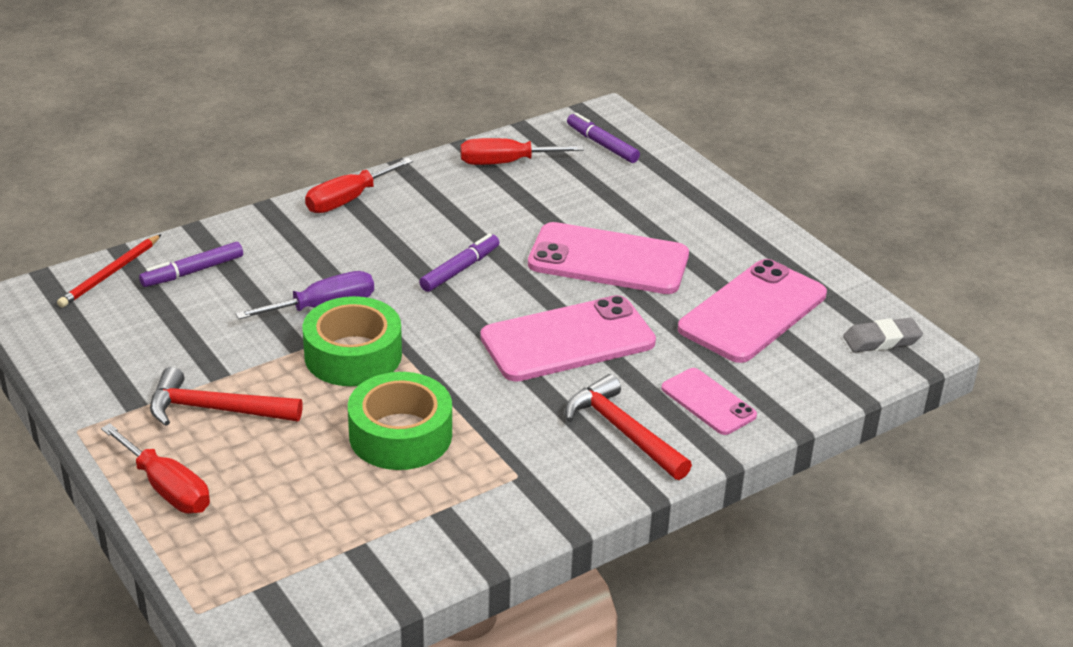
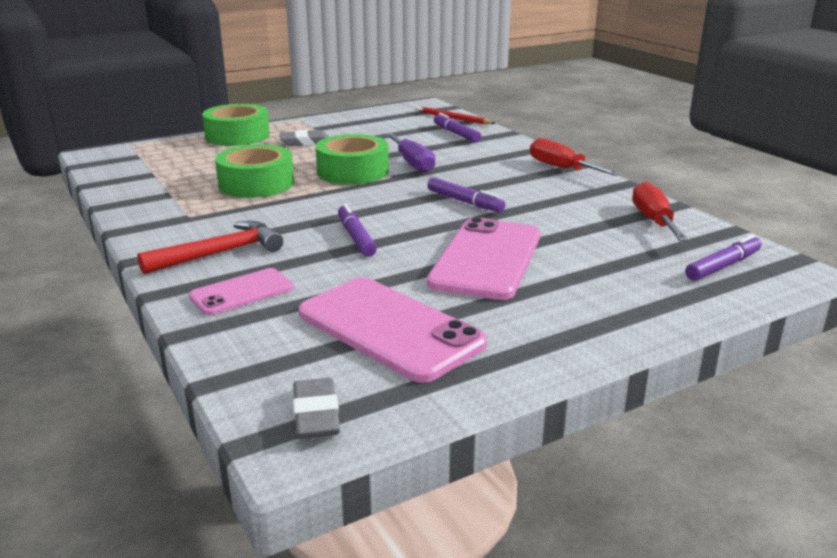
camera: 95 degrees right, 10 degrees down
(167, 488) = (237, 136): red screwdriver -> green tape
(215, 409) = (305, 142): red hammer -> grey eraser
(567, 340) = (356, 237): pink phone -> purple marker

